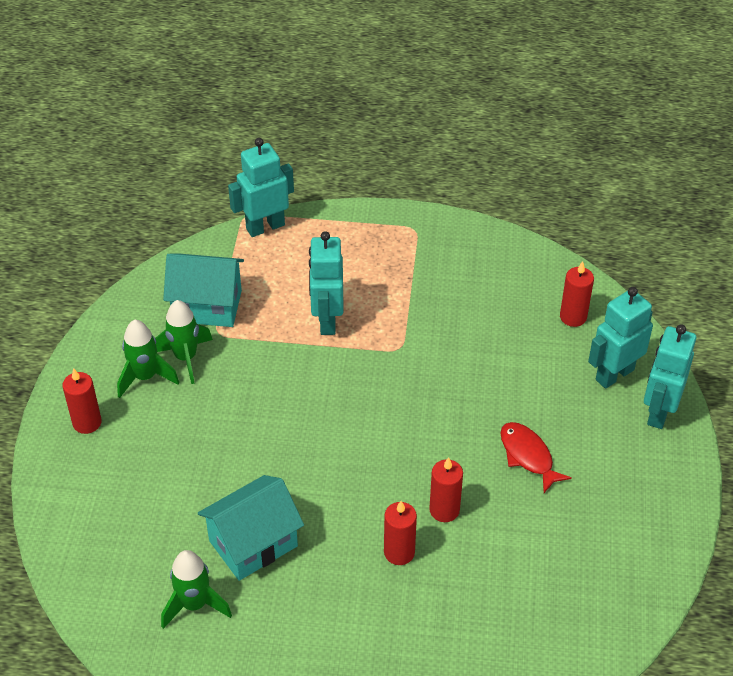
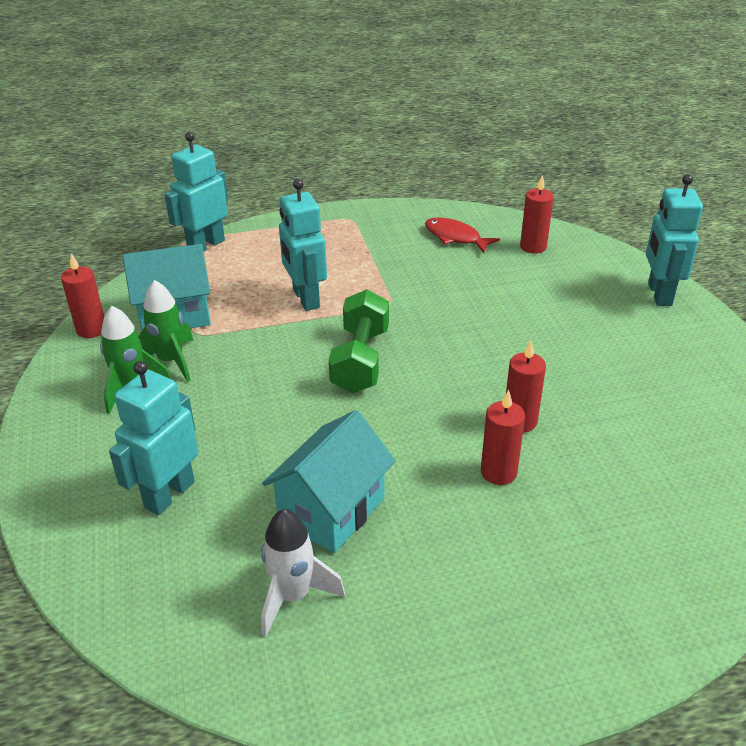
camera: 20 degrees left, 10 degrees down
(87, 422) = (78, 446): red candle -> red candle (91, 329)
(194, 604) = (293, 596): green rocket -> white rocket
(343, 405) = (360, 360): none -> green dumbbell
(528, 456) = (569, 355): red fish -> red fish (455, 237)
(614, 374) = (599, 277): turquoise robot -> turquoise robot (169, 494)

